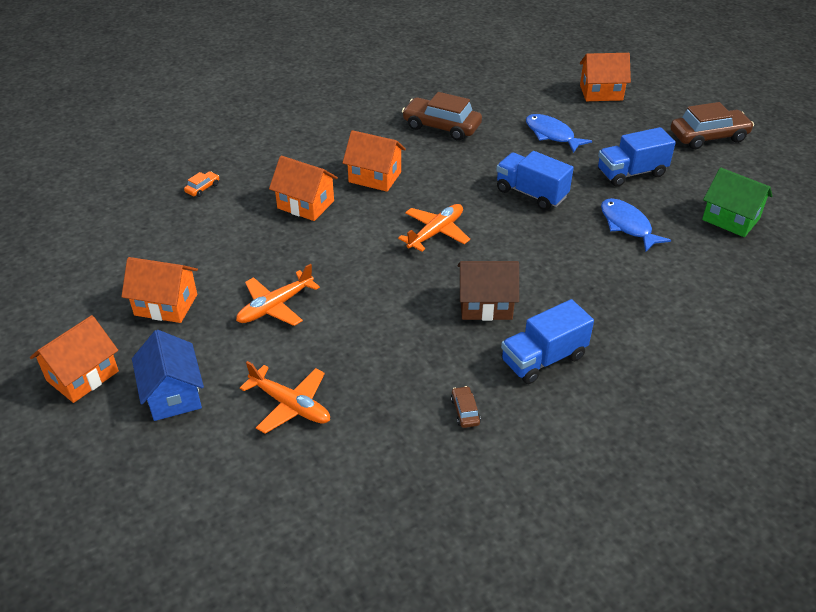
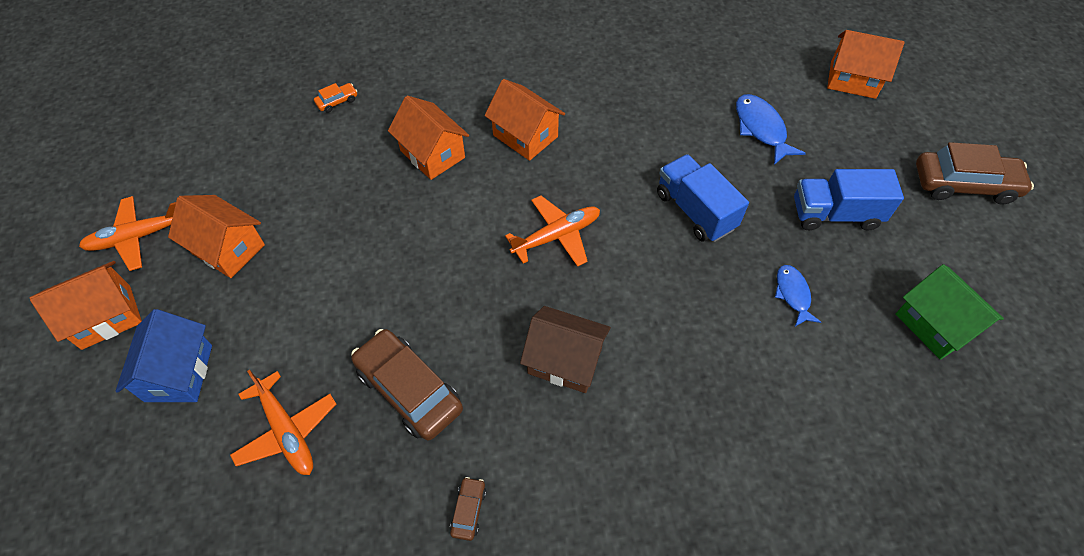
camera: 20 degrees right, 15 degrees up
(275, 306) = (335, 287): orange plane -> orange plane (138, 237)
(441, 127) = (634, 83): brown car -> brown car (409, 390)
(543, 359) = (595, 465): blue truck -> none
(627, 225) = (792, 294): blue fish -> blue fish, size x0.65

